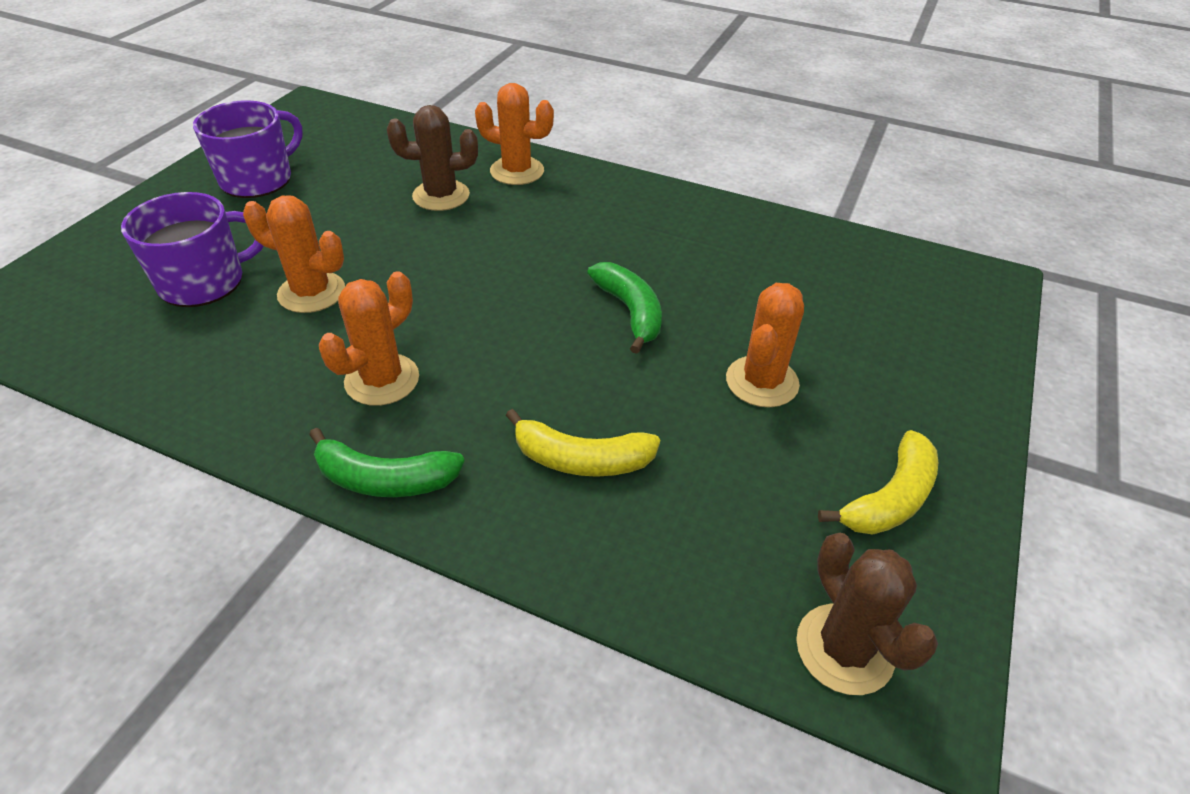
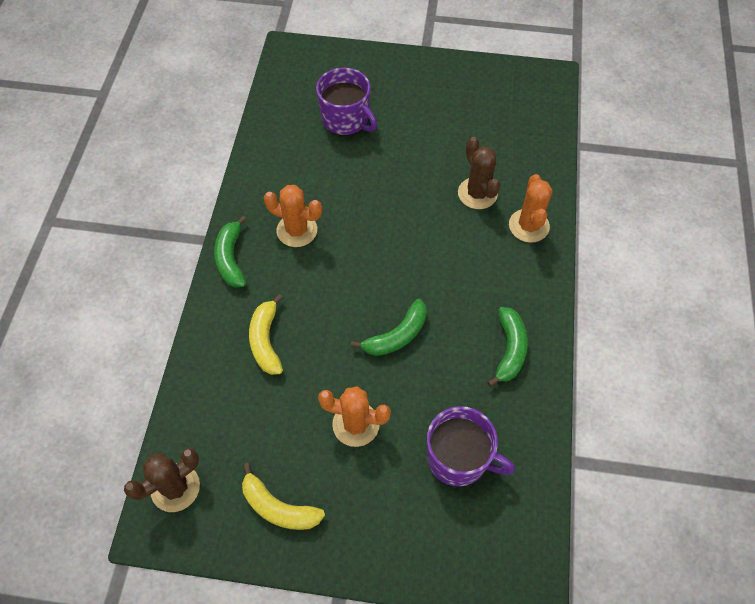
camera: 75 degrees right, 15 degrees up
(258, 179) = (451, 95): purple mug -> purple mug (459, 458)
(311, 292) = (354, 170): orange cactus -> none
(686, 225) = (509, 350): none -> green banana

